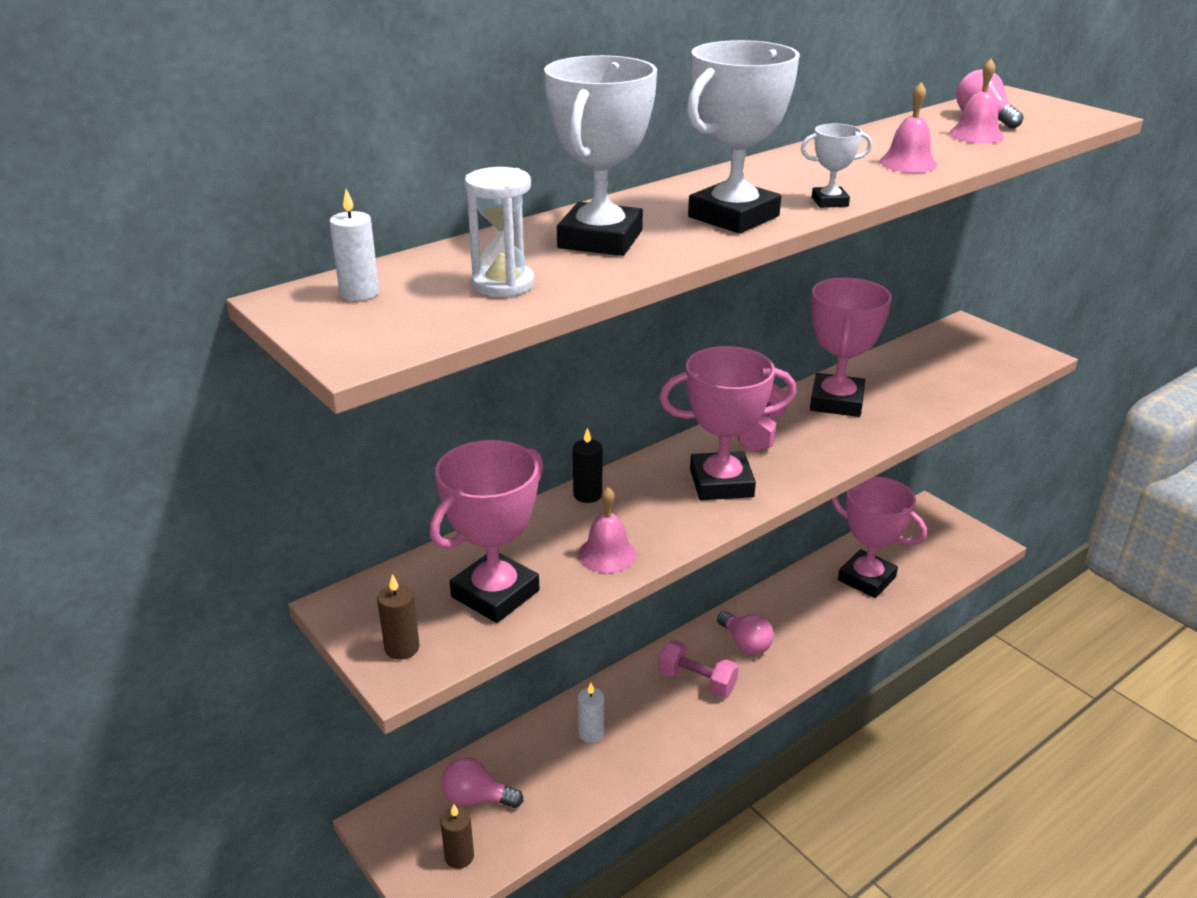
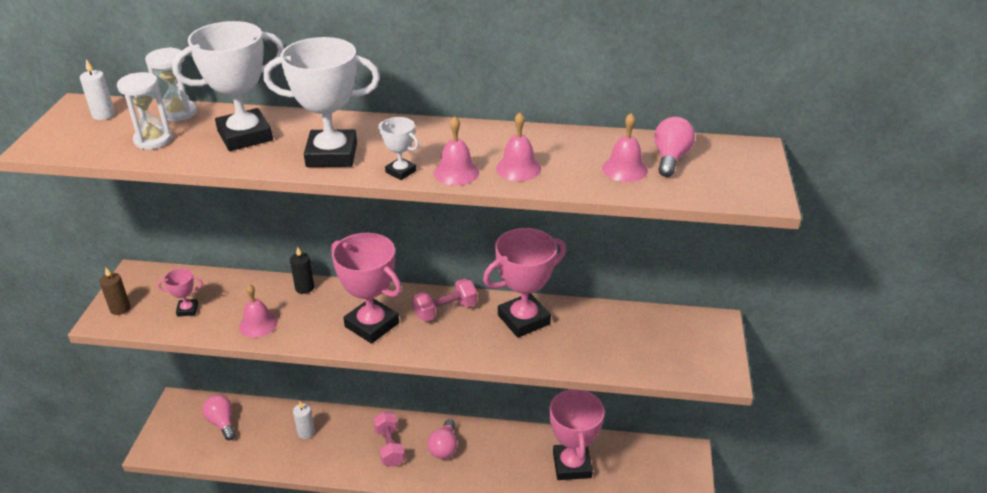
camera: 45 degrees right, 5 degrees up
(458, 254) = (178, 113): none -> white hourglass
(459, 856) = (181, 442): brown candle -> none
(495, 594) = (187, 310): pink trophy -> pink trophy, size x0.47
(873, 184) = (456, 172): none -> pink bell

